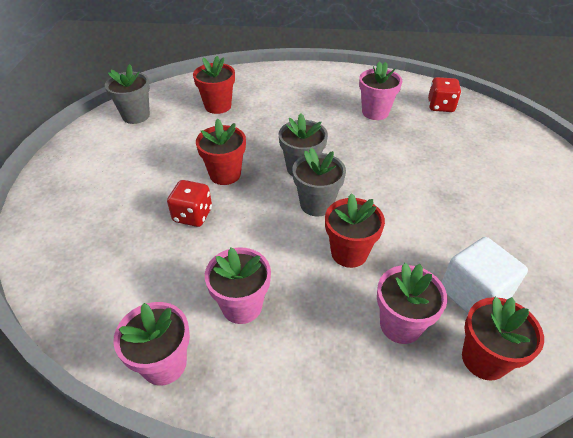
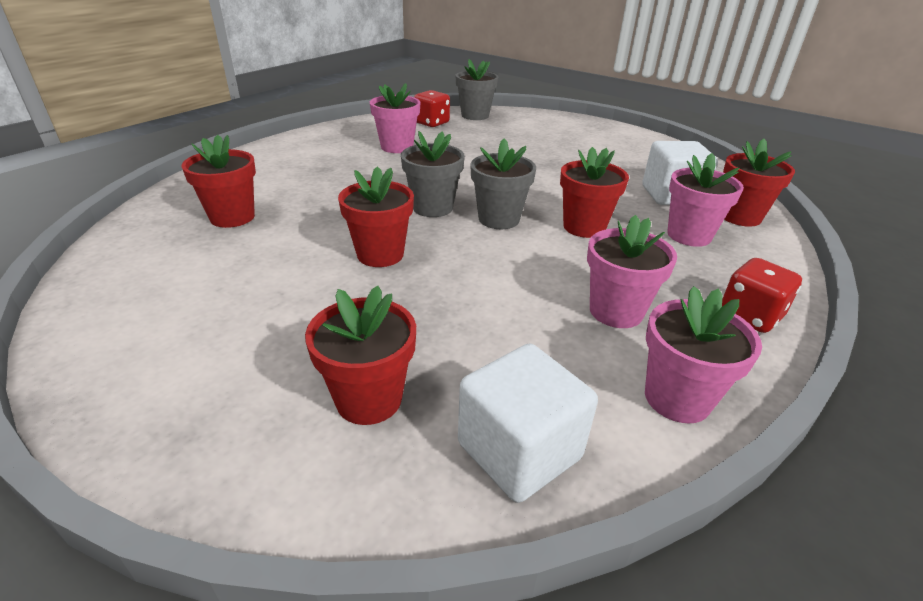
camera: 60 degrees left, 10 degrees down
(87, 302) = (519, 451): none -> white cube
(98, 231) = (369, 399): none -> red flower pot
(136, 116) = (129, 285): grey flower pot -> grey flower pot (475, 115)
(192, 215) = (430, 300): red dice -> red dice (749, 316)

